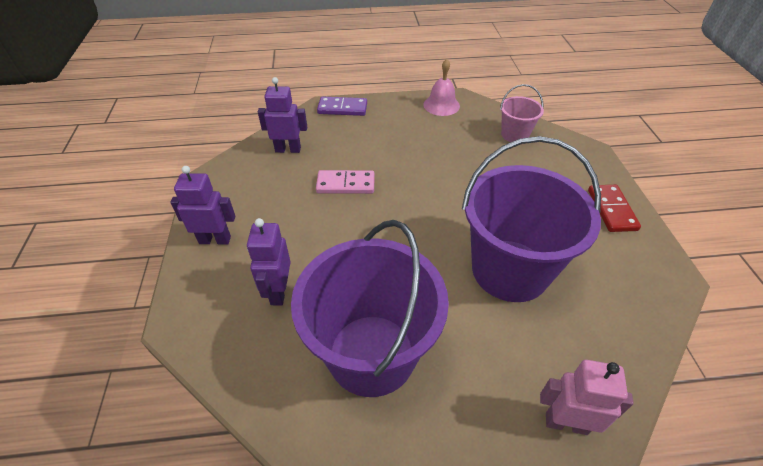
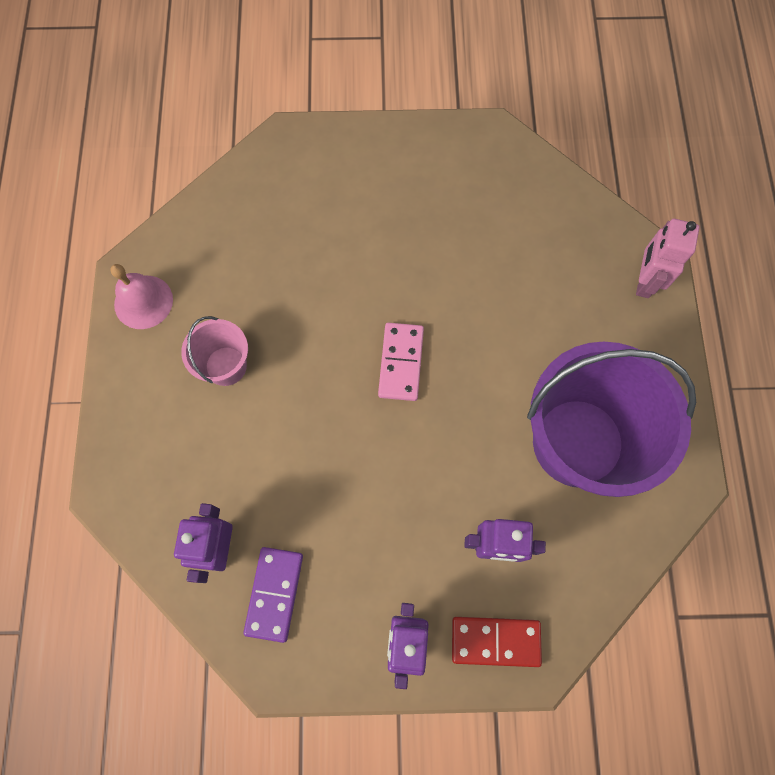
camera: 85 degrees left, 25 degrees up
(342, 108) = (121, 458): purple domino -> purple domino (274, 593)
(345, 184) = (313, 459): pink domino -> pink domino (401, 363)
(510, 270) = (477, 284): purple bucket -> none
(514, 135) = (237, 217): pink bucket -> pink bucket (226, 366)
(612, 210) = (395, 153): red domino -> red domino (495, 641)

